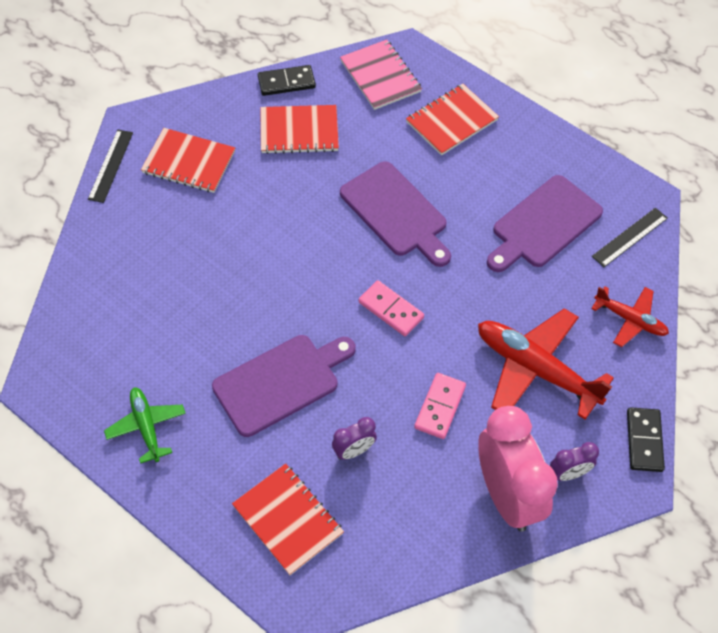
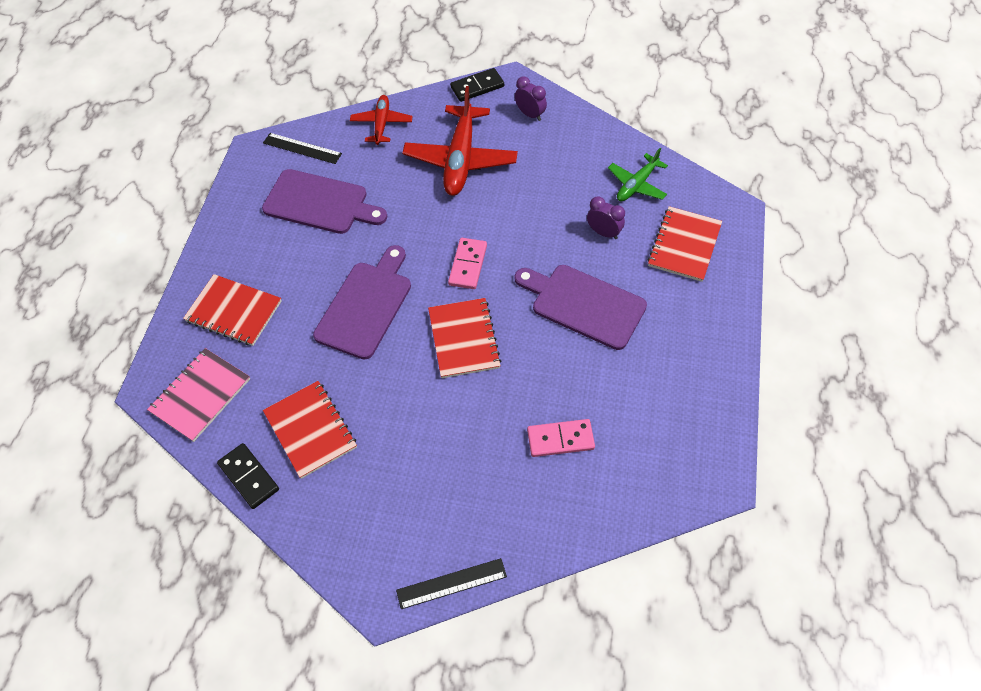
camera: 115 degrees left, 0 degrees up
(146, 426) = (689, 374): green plane -> green plane (636, 185)
(189, 162) = (404, 508): red notebook -> red notebook (463, 339)
(440, 407) = (531, 199): pink domino -> pink domino (560, 439)
(507, 495) = (570, 138): pink clock -> none

